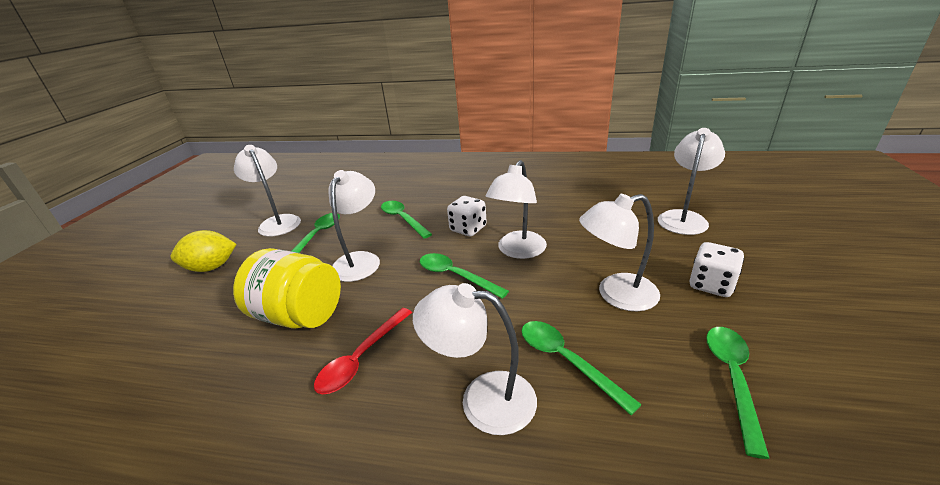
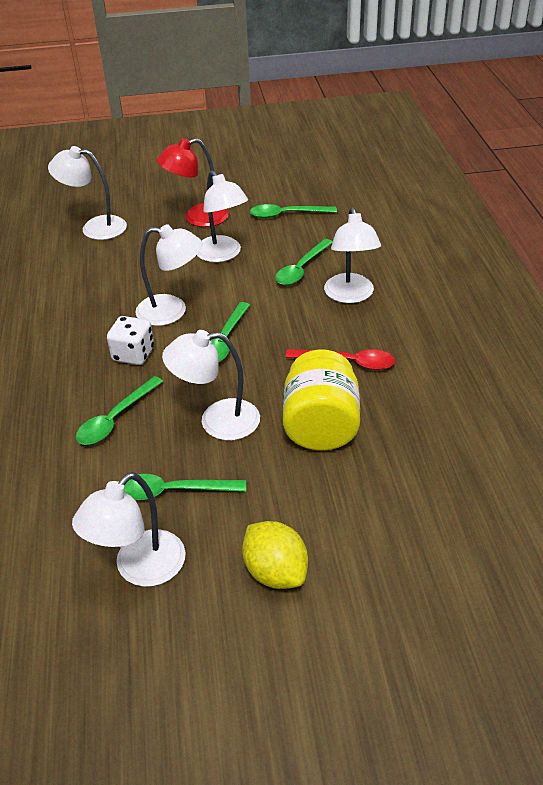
camera: 110 degrees left, 10 degrees up
(711, 285) = (197, 218): white dice -> red lamp

